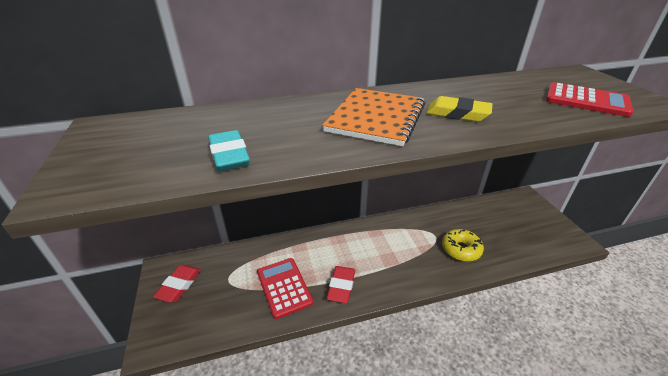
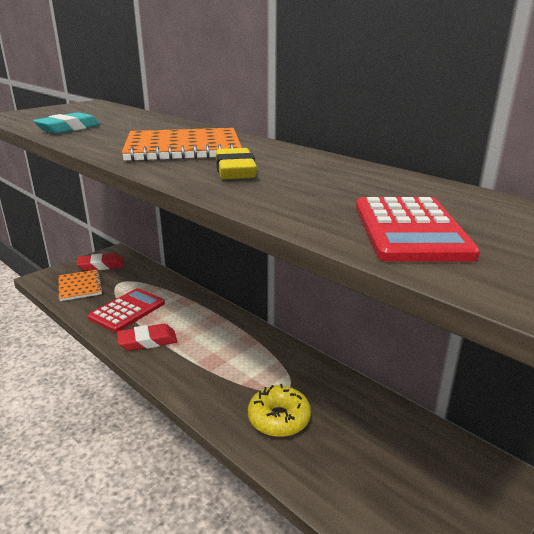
camera: 60 degrees right, 10 degrees down
(206, 312) = (80, 286): none -> orange notebook

